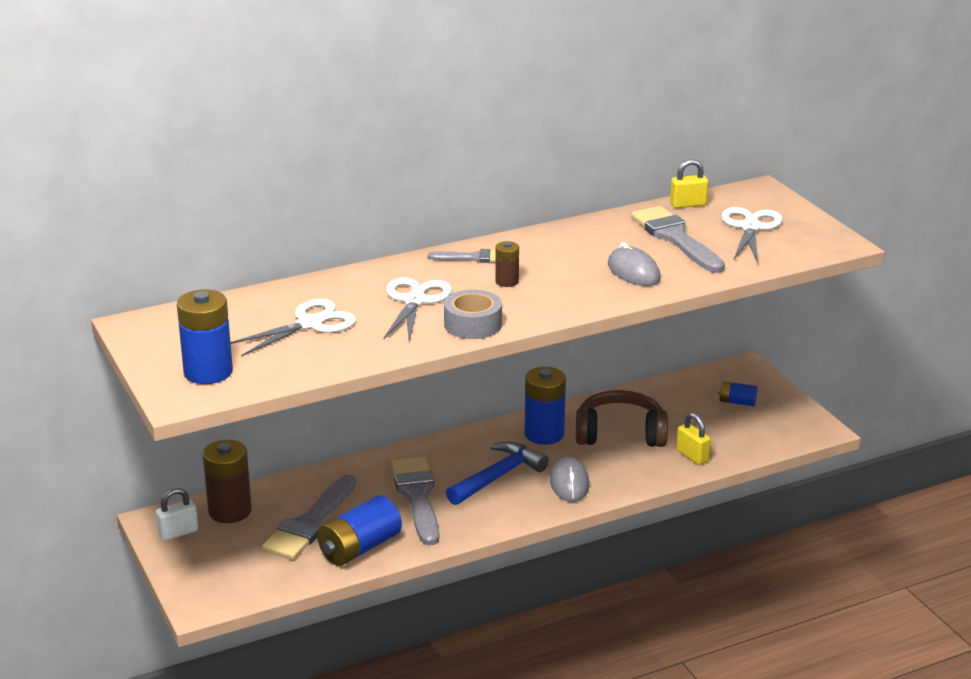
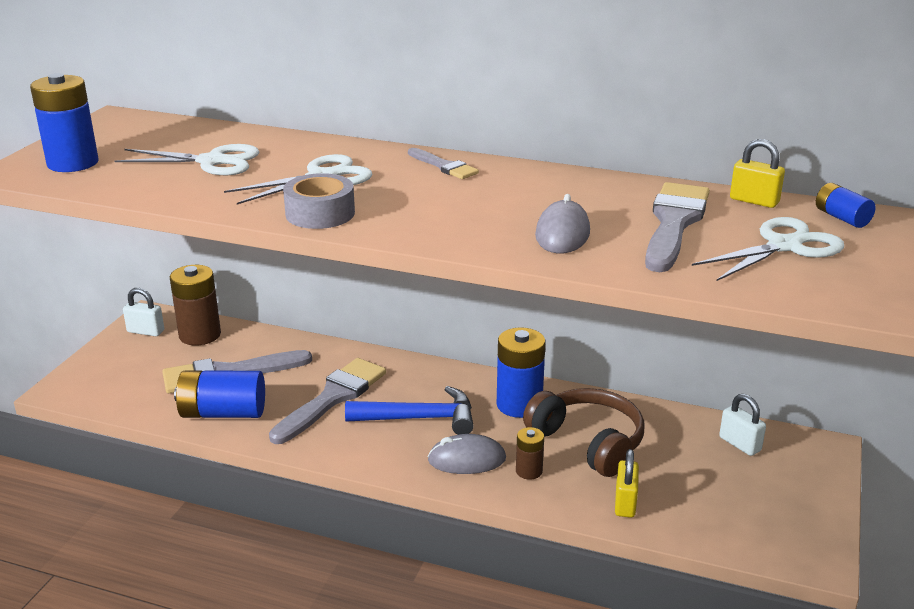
camera: 45 degrees right, 0 degrees up
(507, 281) = (428, 194): brown battery -> brown battery (529, 471)
(569, 483) = (467, 460): grey mouse -> grey mouse turned 45 degrees clockwise
(701, 389) = (739, 444): none -> white padlock
(737, 402) = (759, 477): blue battery -> blue battery (841, 218)

